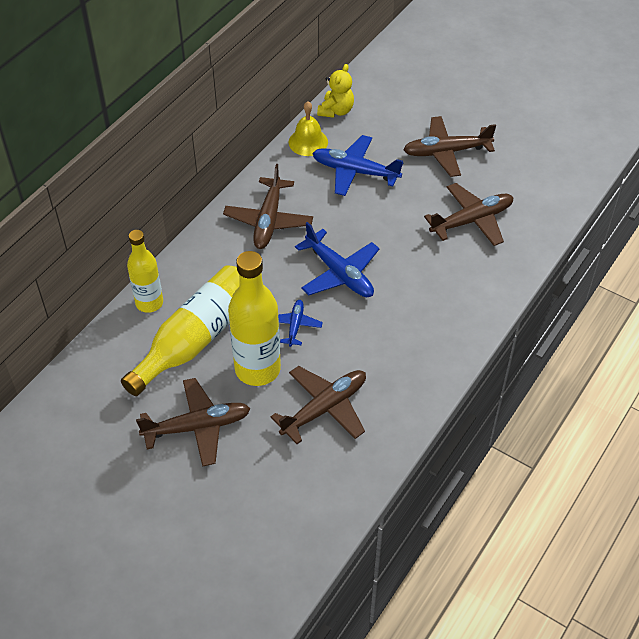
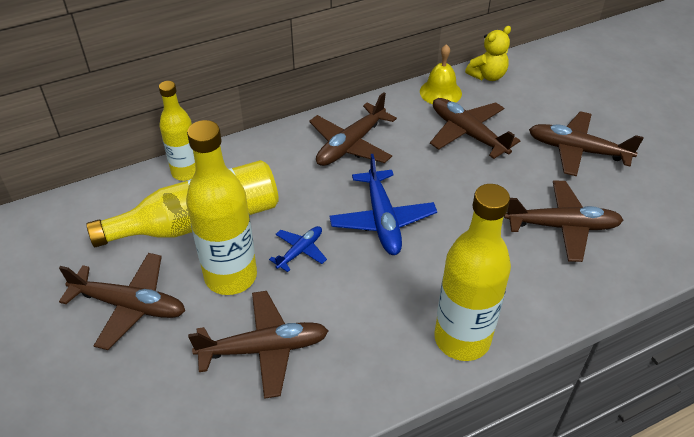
camera: 30 degrees right, 5 degrees down
(355, 171) = (468, 133): blue plane -> brown plane
(455, 335) = (462, 339): none -> yellow bottle

